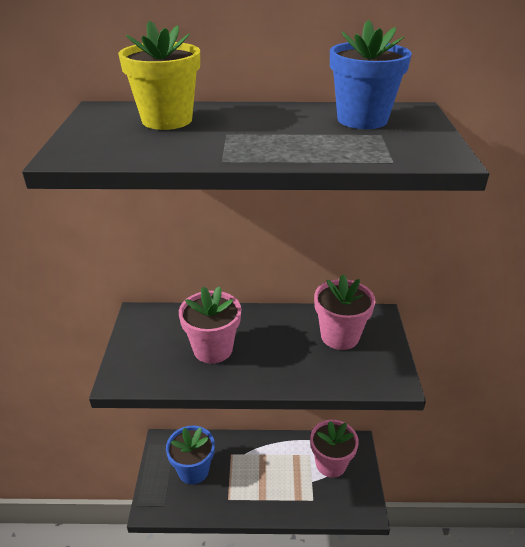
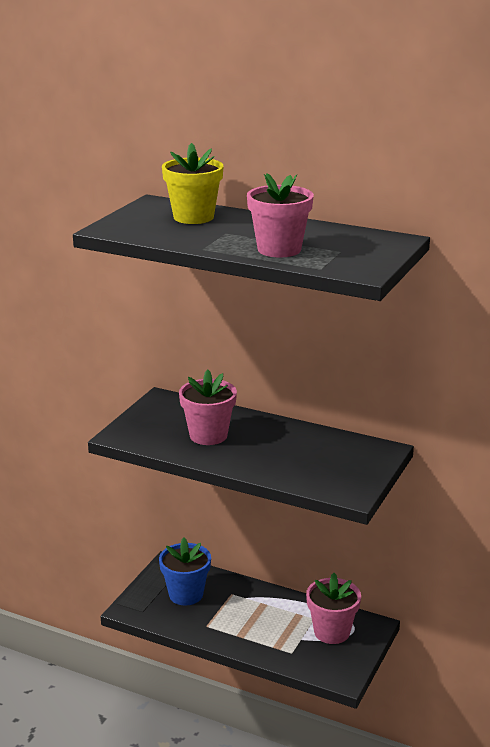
camera: 25 degrees right, 10 degrees down
(340, 336) = (331, 454): pink flower pot -> pink flower pot (279, 249)
(362, 119) = (342, 239): blue flower pot -> none

